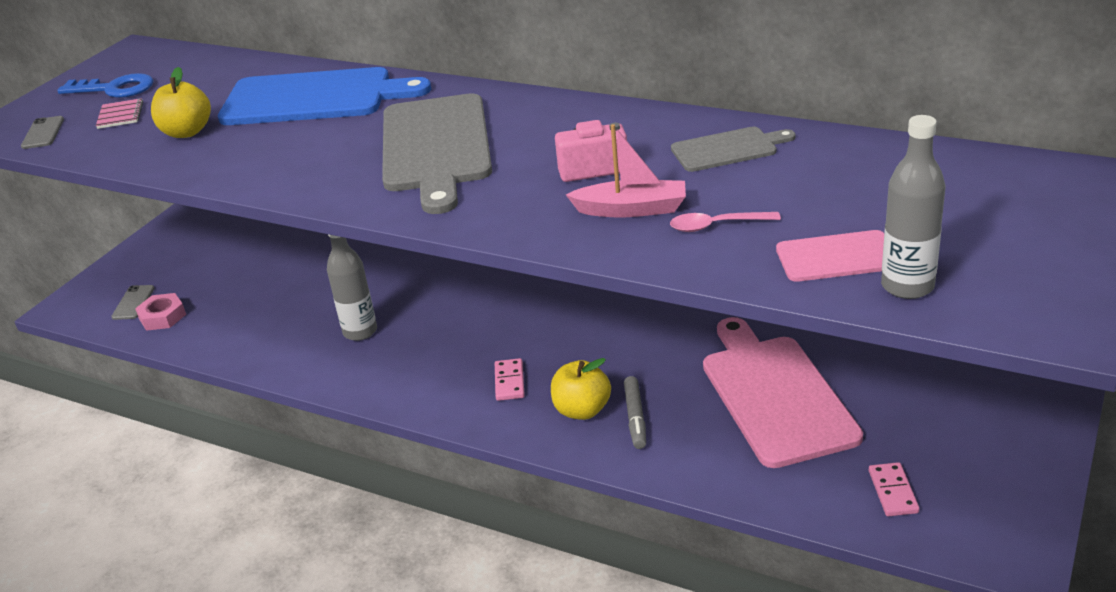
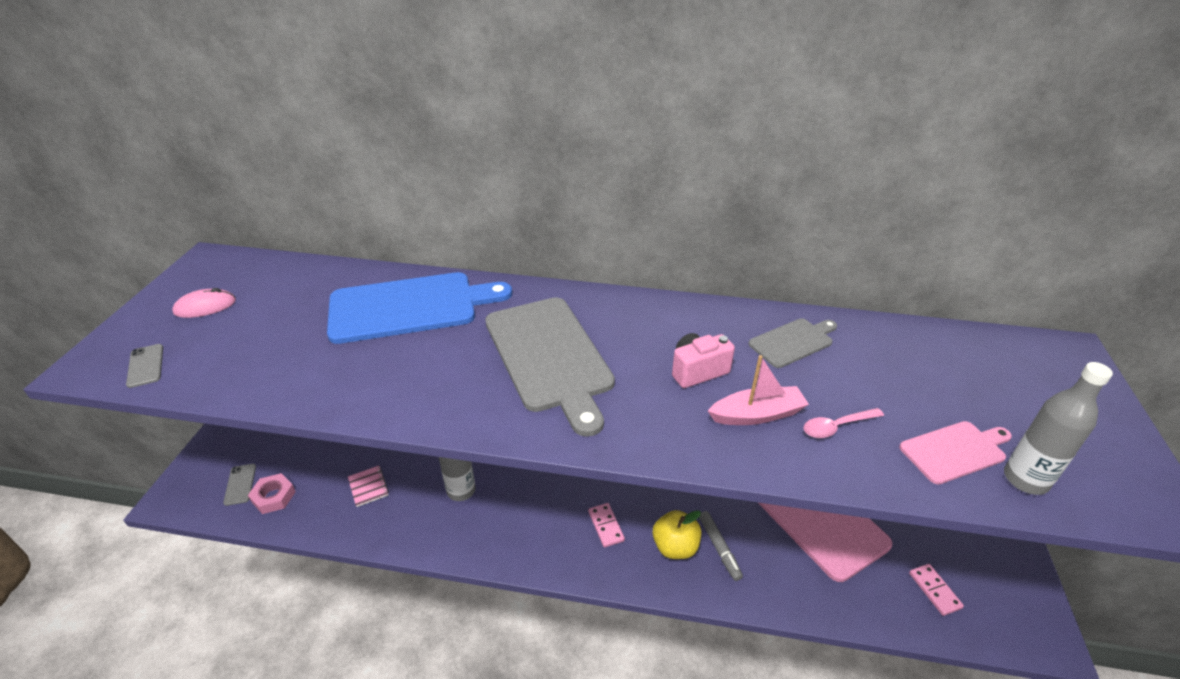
camera: 20 degrees left, 5 degrees up
(115, 89) = (205, 306): blue key -> pink mouse
(120, 115) = (223, 338): pink notebook -> pink notebook (368, 487)
(187, 132) = (301, 355): yellow apple -> none

